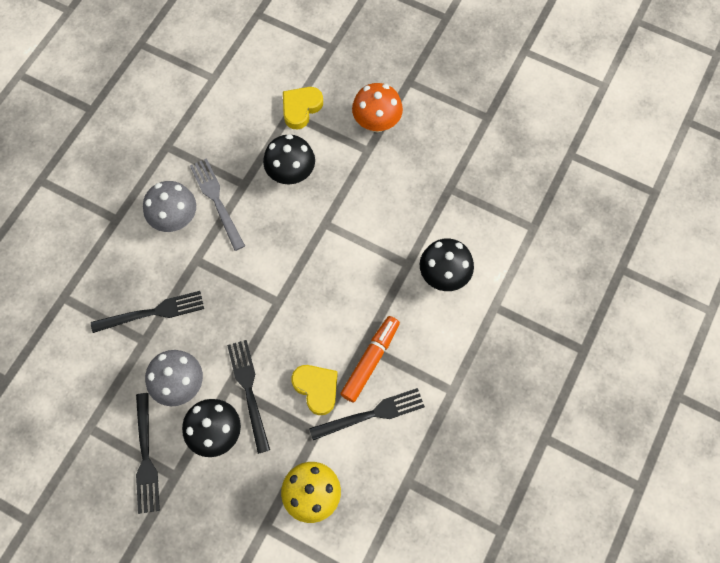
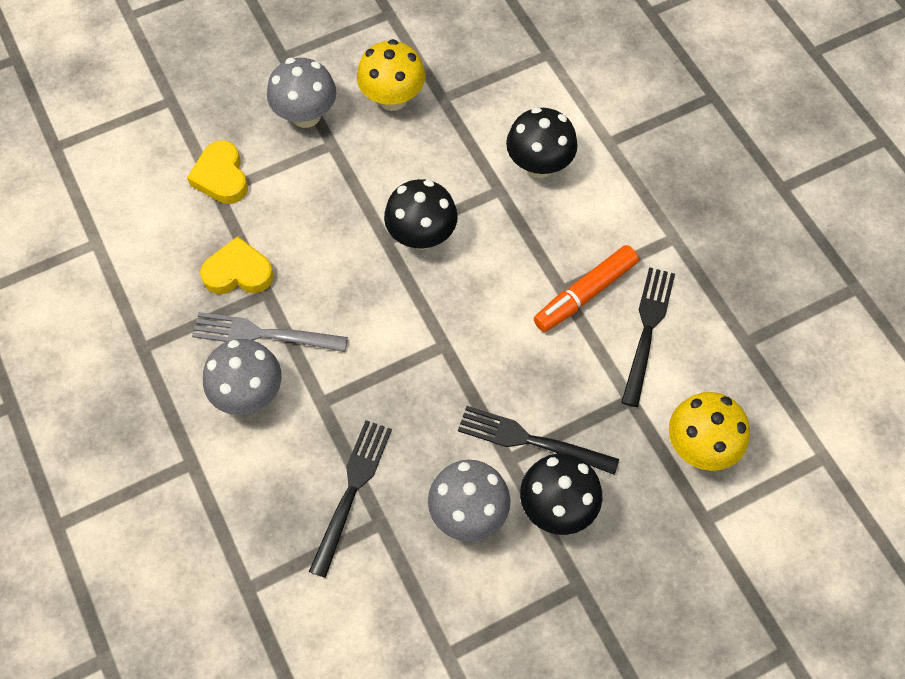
camera: 55 degrees left, 5 degrees down
(146, 457) = (533, 606): black fork -> none
(291, 173) = (295, 236): black mushroom -> black mushroom (421, 236)
(316, 388) = (579, 367): yellow heart -> yellow heart (238, 272)
(370, 360) = (585, 294): orange marker -> orange marker turned 105 degrees counterclockwise
(376, 122) = (306, 115): orange mushroom -> grey mushroom
(426, 161) = (392, 98): none -> yellow mushroom

